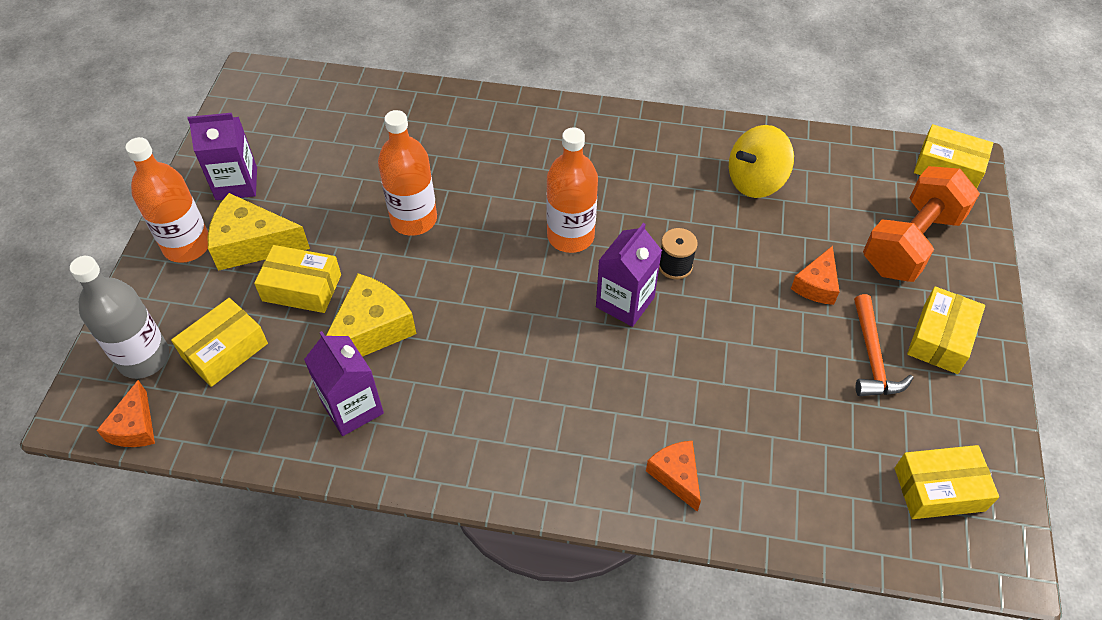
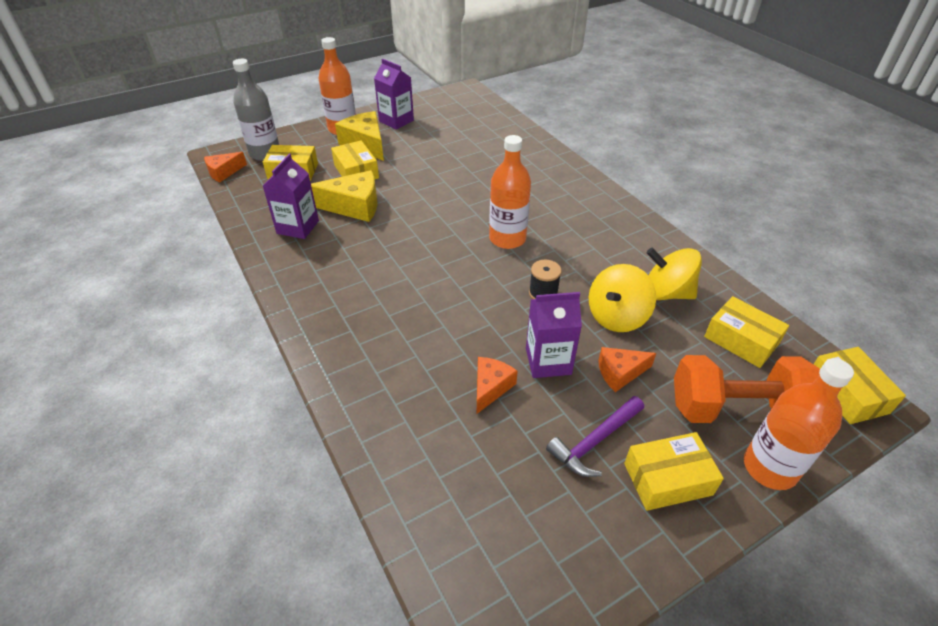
camera: 50 degrees right, 10 degrees down
(414, 219) = (444, 180): orange bottle -> orange bottle (769, 467)
(625, 302) = (486, 287): purple carton -> purple carton (548, 361)
(676, 475) = (376, 383): orange cheese -> orange cheese (491, 387)
(752, 236) = (616, 317): none -> yellow spinning top
(872, 357) = (595, 441): orange hammer -> purple hammer
(939, 489) = (516, 557): yellow box -> yellow box (741, 340)

